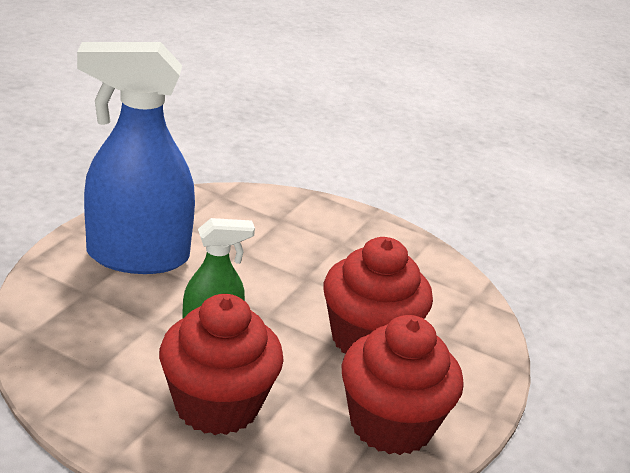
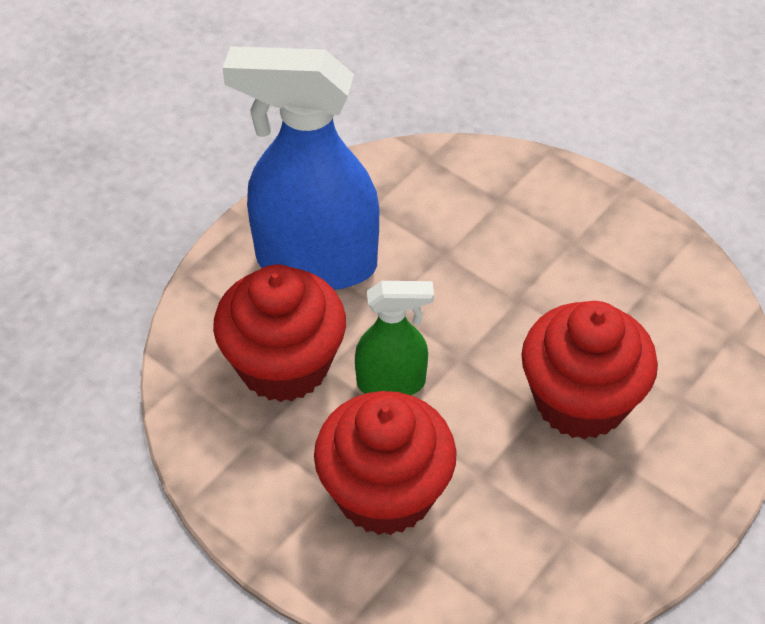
camera: 15 degrees right, 20 degrees up
(391, 425) = (585, 531): red cupcake -> red cupcake (284, 365)

